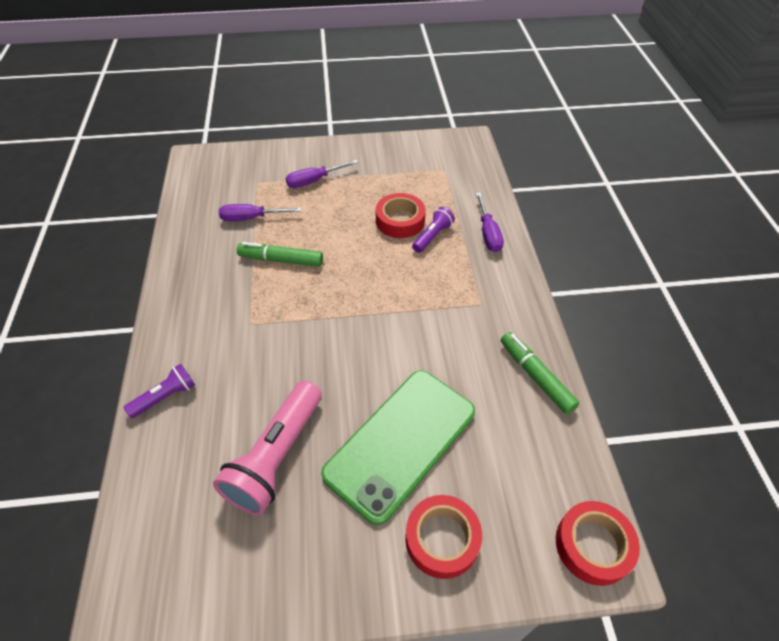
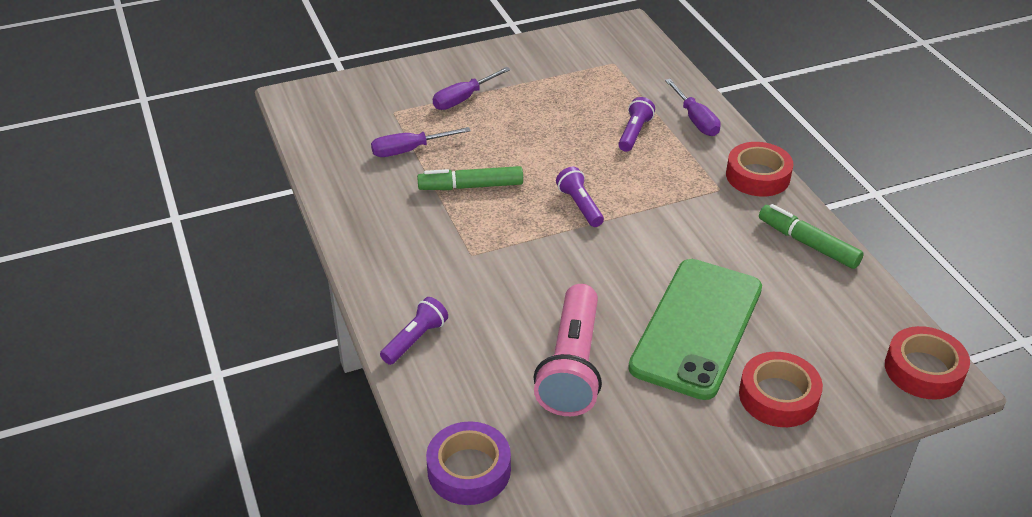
camera: 15 degrees left, 10 degrees down
(138, 545) = (469, 470): none -> purple tape
(357, 296) = (579, 205): none -> purple flashlight
(400, 220) = (589, 123): red tape -> red tape (757, 176)

